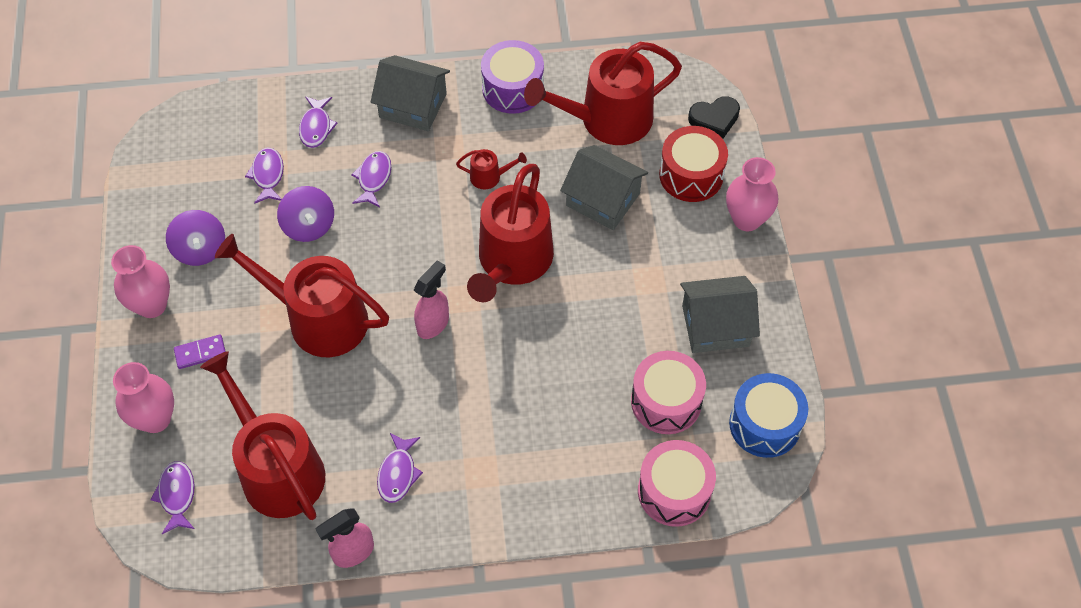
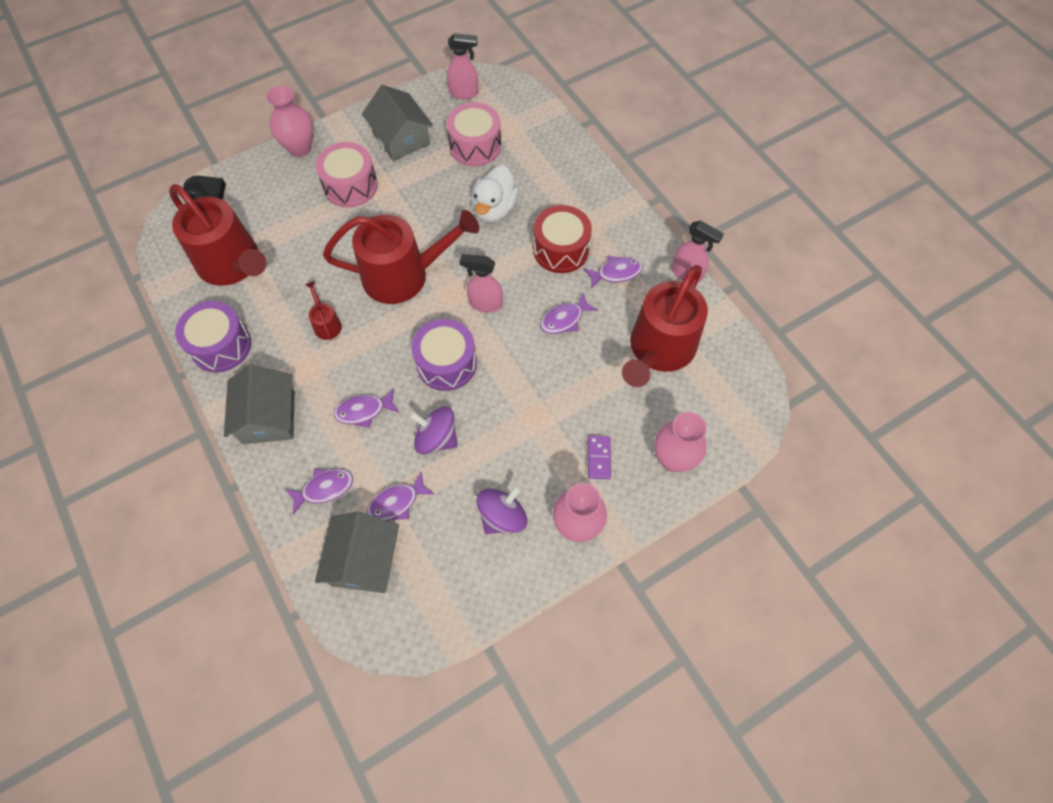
camera: 115 degrees left, 5 degrees up
(177, 495) = (720, 406): purple fish -> purple fish (564, 319)
(200, 353) = (598, 458): purple domino -> purple domino turned 45 degrees clockwise
(309, 226) = (436, 438): purple spinning top -> purple spinning top turned 105 degrees counterclockwise
(319, 319) = (522, 385): red watering can -> none
(383, 262) = (446, 363): none -> purple drum
(556, 384) = (494, 209): none -> white duck
(603, 199) = (317, 239): grey house -> grey house (364, 560)
(674, 491) = (537, 122): pink drum -> pink drum (350, 186)
(691, 175) = (270, 192): red drum -> red drum (561, 249)
(765, 424) = (464, 93): blue drum -> pink spray bottle

